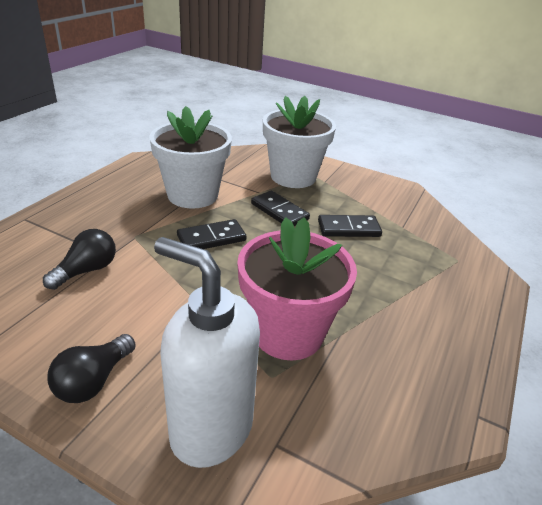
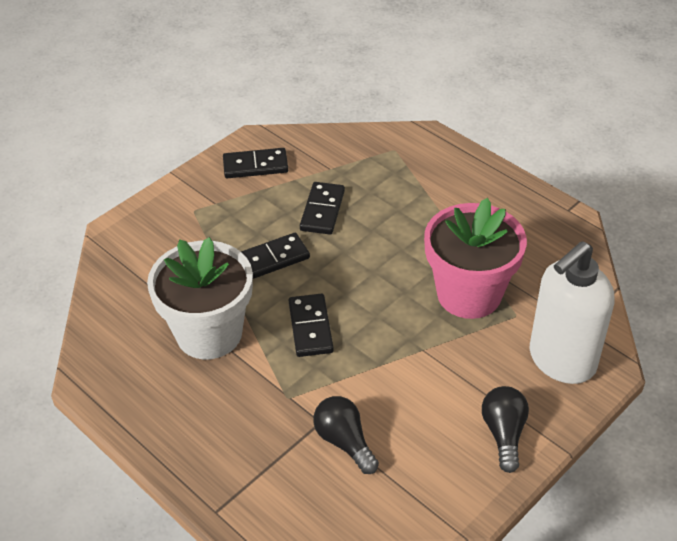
camera: 70 degrees left, 10 degrees up
(93, 381) = (504, 433): black light bulb -> black light bulb turned 135 degrees counterclockwise
(293, 176) = (194, 229): white flower pot -> none
(376, 192) = (255, 166): none -> black domino

